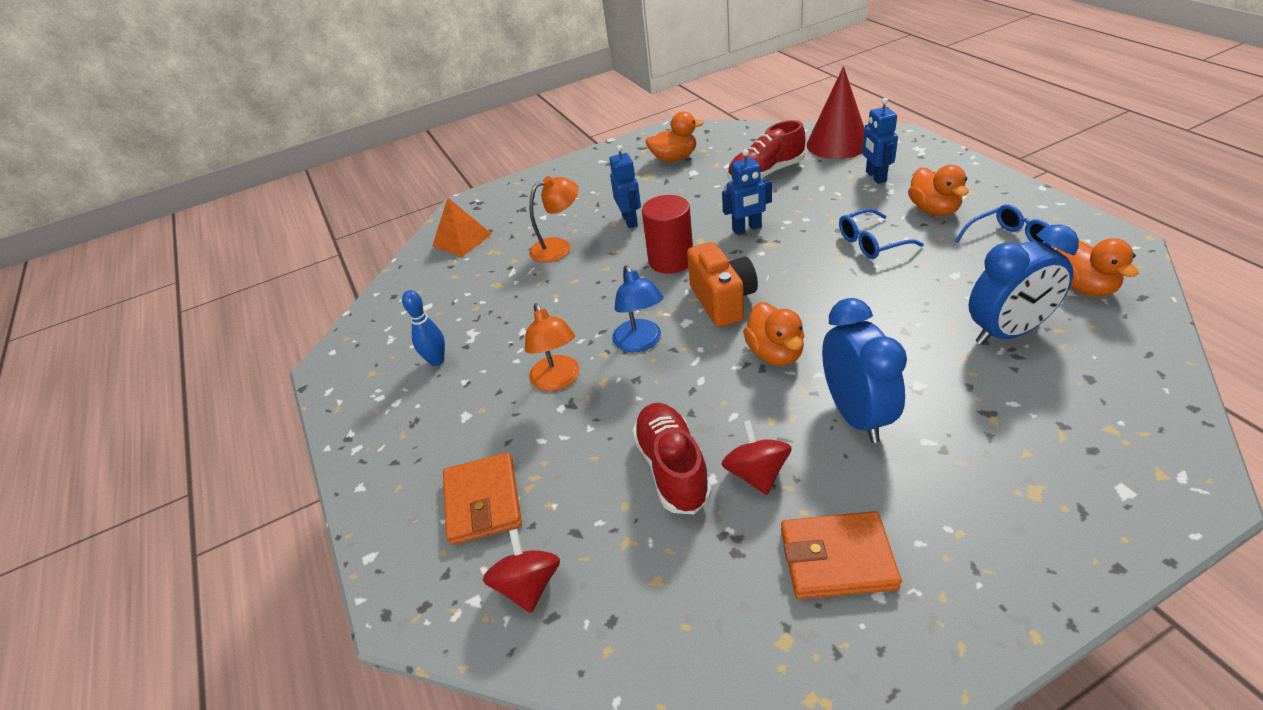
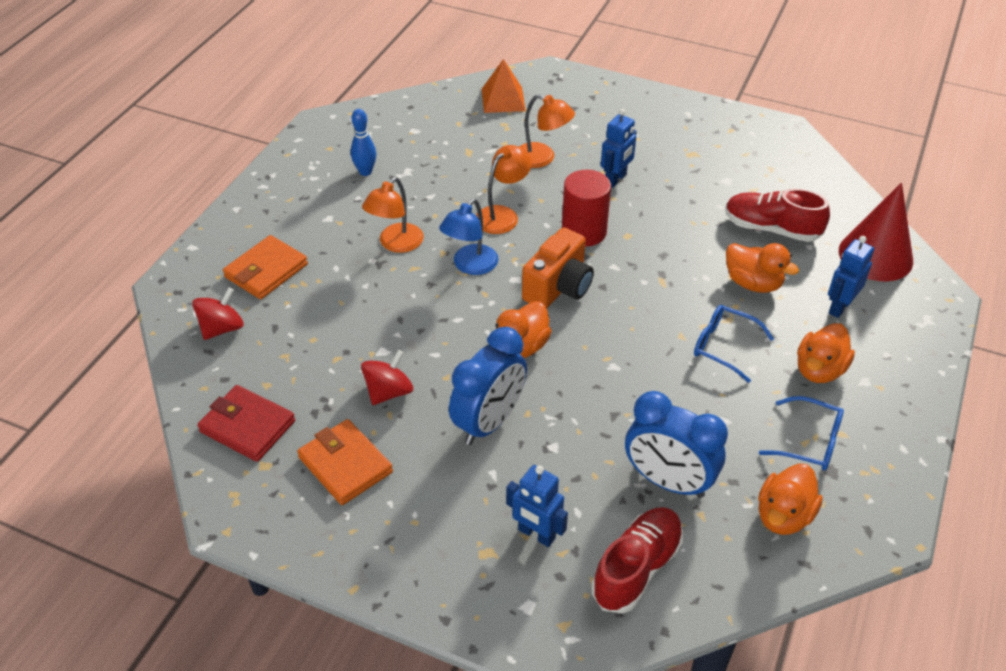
camera: 45 degrees right, 5 degrees up
(599, 297) = (502, 215): none -> orange lamp
(672, 468) = (361, 346): red shoe -> red shoe (636, 568)
(674, 158) = (737, 157): orange duck -> orange duck (753, 283)
(708, 631) = (247, 426): none -> red wallet
(747, 229) = (670, 256): blue robot -> blue robot (536, 534)

